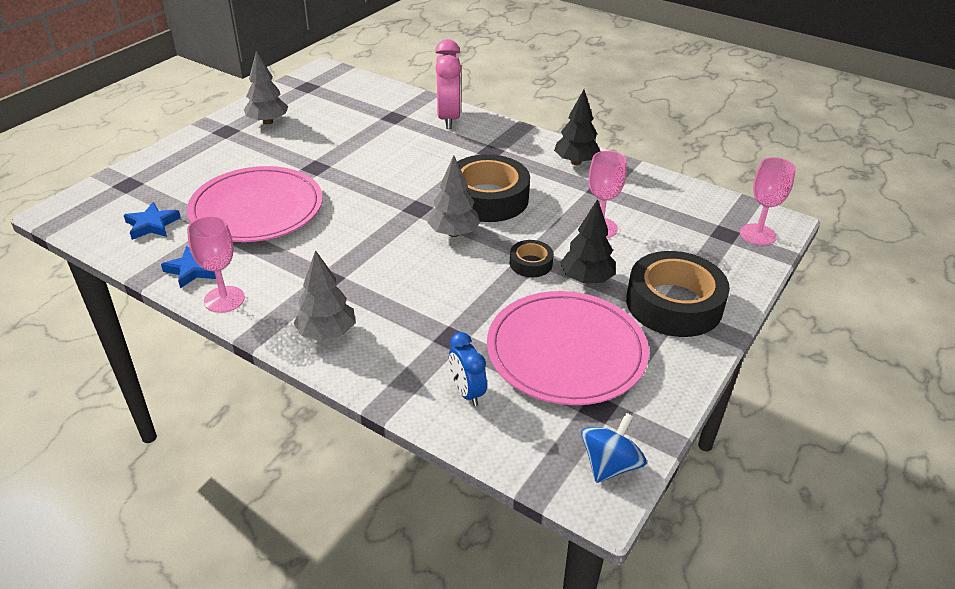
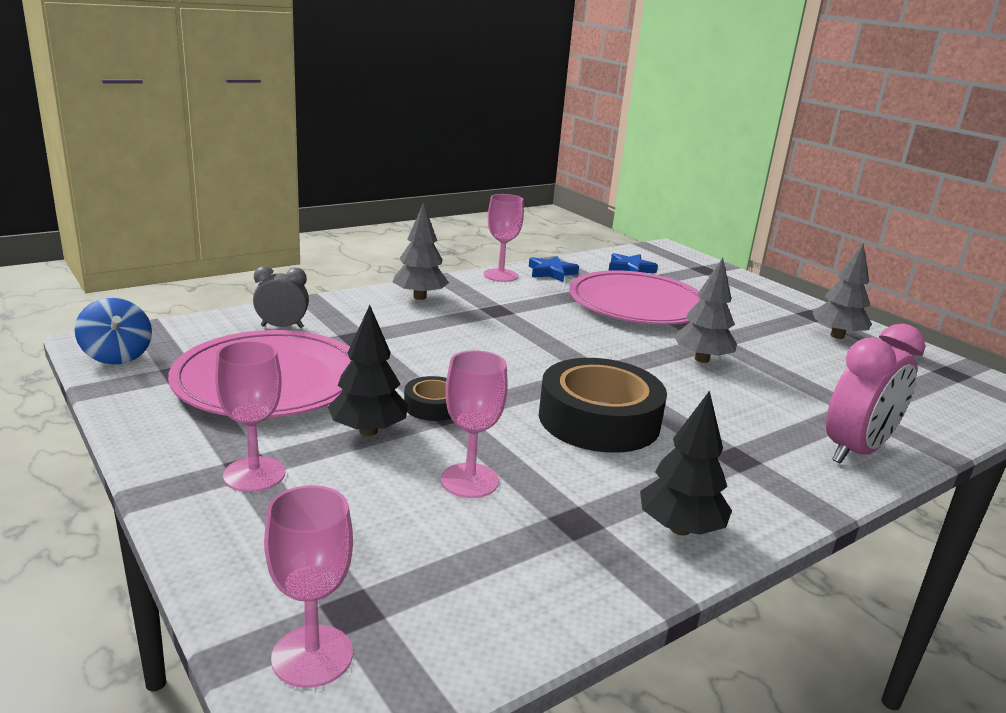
camera: 110 degrees right, 15 degrees down
(448, 118) = (855, 451): pink clock -> pink clock turned 60 degrees counterclockwise
(453, 233) = (531, 379): grey tree -> grey tree (702, 359)
(467, 392) = (282, 327): blue clock -> grey clock
(674, 304) = (254, 474): black tape -> pink goblet

